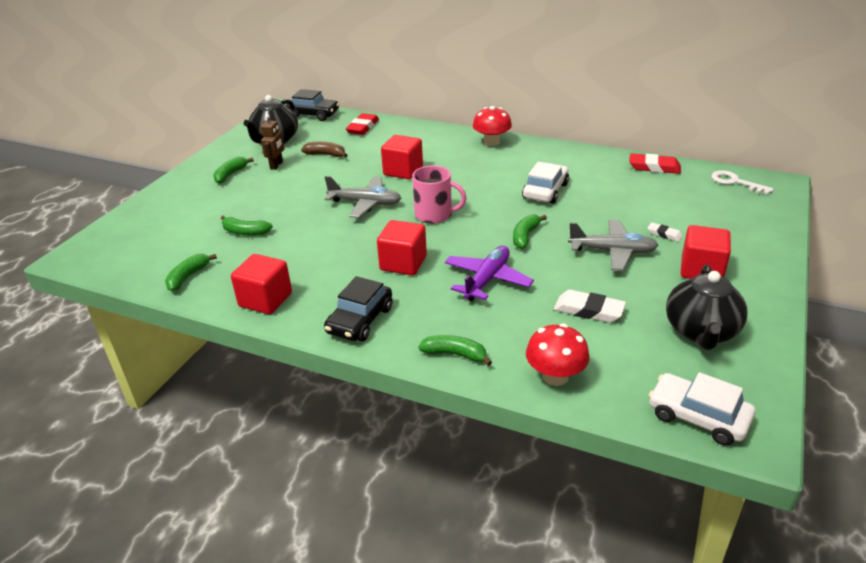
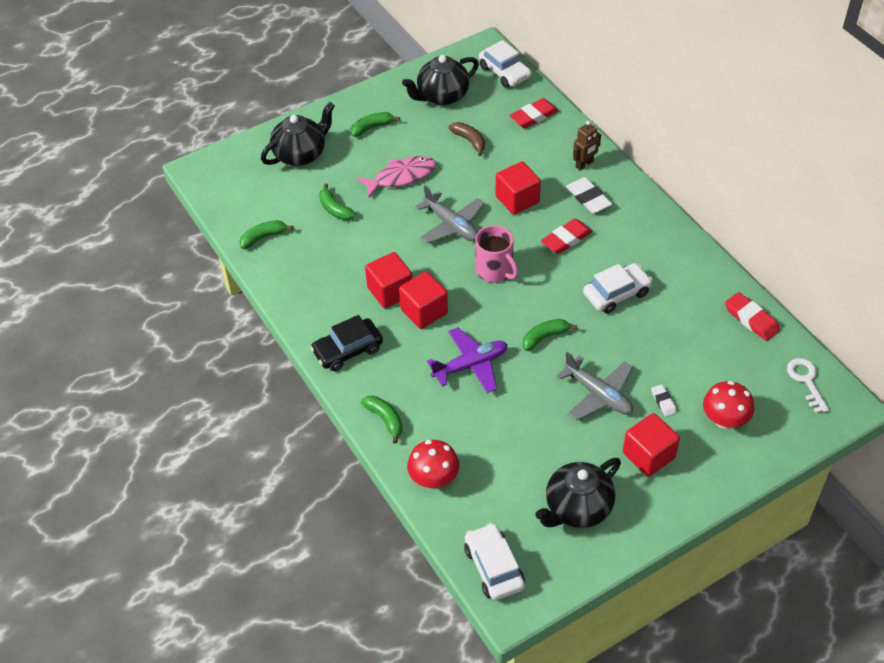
camera: 35 degrees right, 15 degrees up
(176, 211) = (301, 154): none -> black teapot
(265, 300) = (299, 292): red cube -> red cube (390, 291)
(276, 165) = (417, 134): brown robot -> brown robot (584, 164)
(288, 192) = (401, 177): none -> pink fish
(313, 114) = (504, 72): black car -> white car
(468, 177) = (566, 239): none -> red eraser
(491, 142) = (633, 202): red mushroom -> red mushroom (724, 420)
(588, 310) = (516, 439): white eraser -> white eraser (588, 198)

